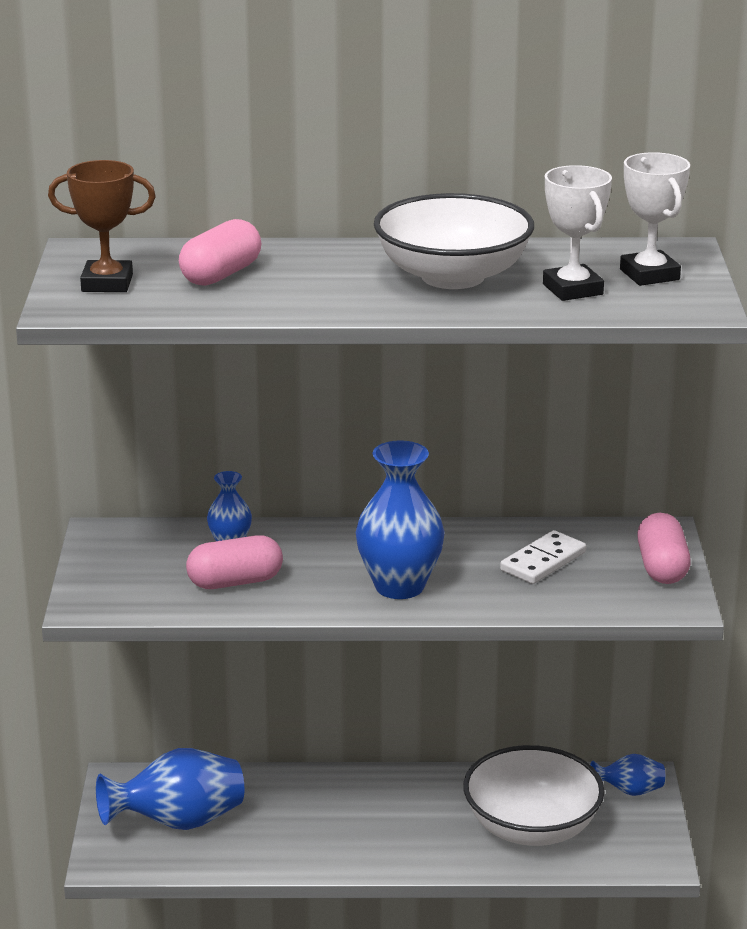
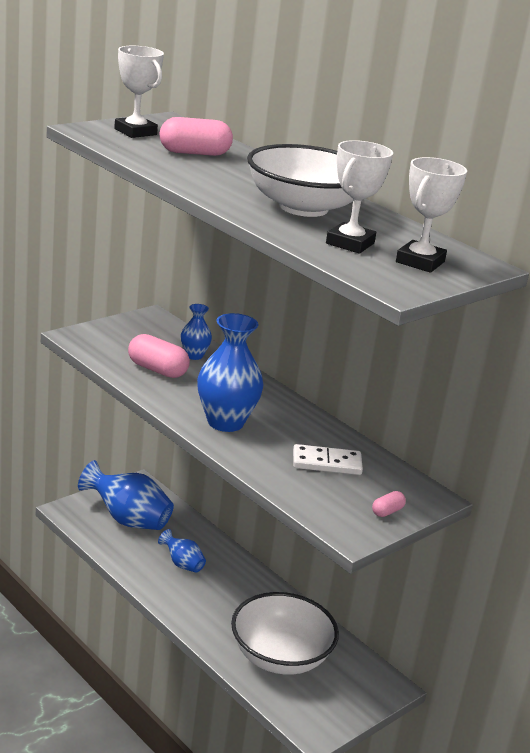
camera: 45 degrees right, 0 degrees up
(107, 283) = (135, 132): brown trophy -> white trophy
(629, 791) = (368, 685): blue vase -> blue vase (182, 564)
(662, 567) = (387, 511): pink capsule -> pink capsule, size x0.51

